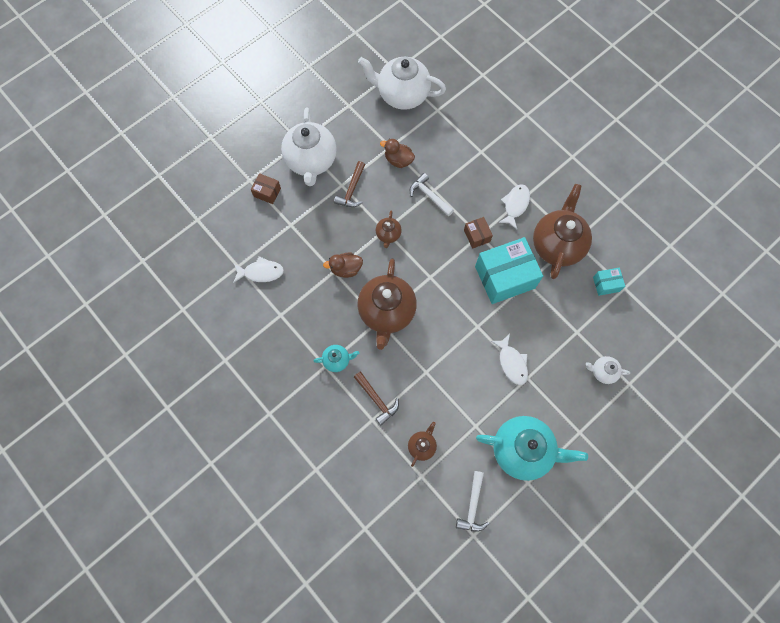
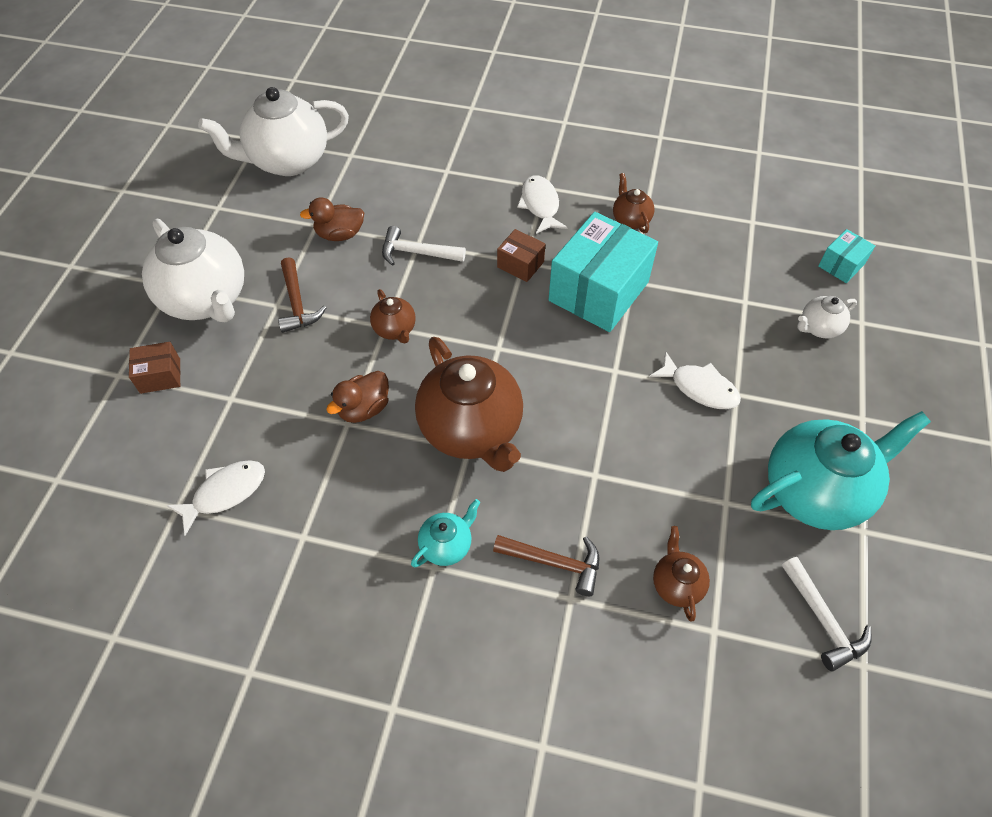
camera: 35 degrees left, 15 degrees down
(557, 244) = (630, 220): brown teapot -> brown teapot, size x0.46
(606, 284) = (728, 229): turquoise box -> turquoise box (841, 265)

